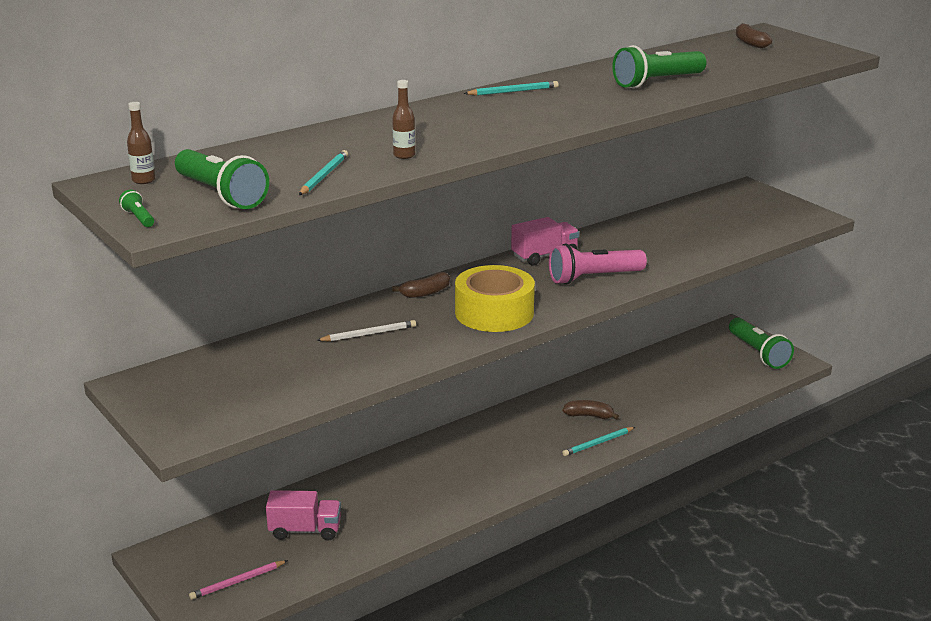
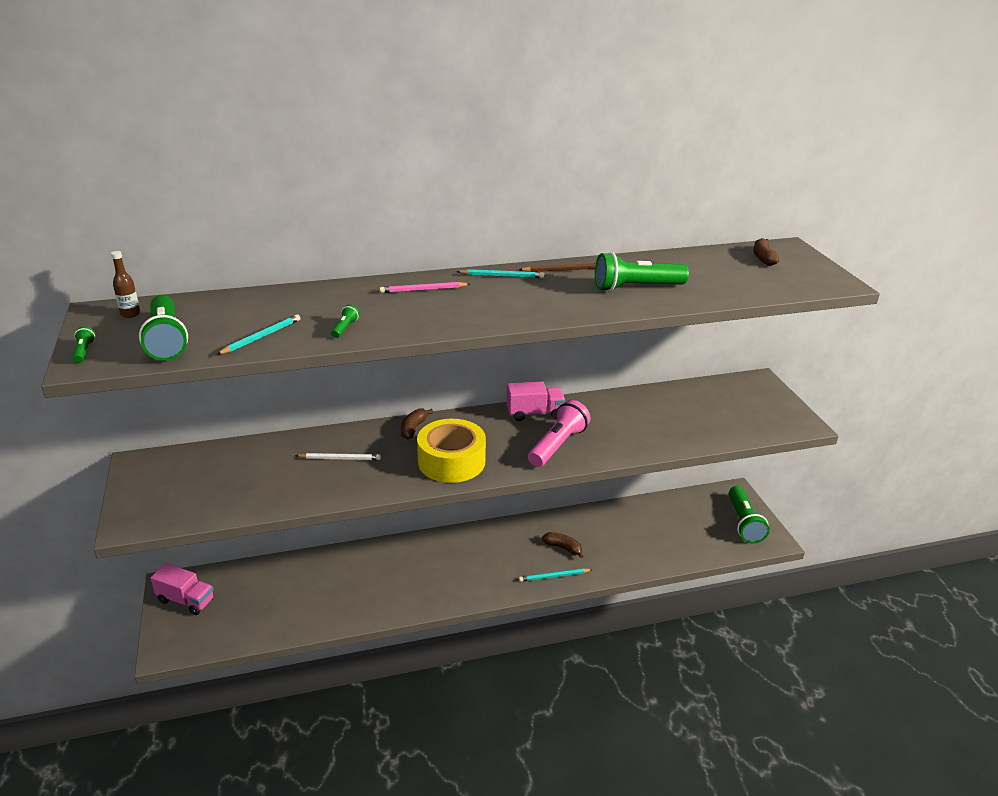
camera: 20 degrees right, 5 degrees up
(237, 582) = (209, 626): pink pencil -> pink pencil (423, 290)
(305, 530) = (284, 594): pink truck -> pink truck (186, 600)
(404, 155) = (345, 328): brown bottle -> green flashlight
(425, 293) = (413, 428): brown banana -> brown banana turned 120 degrees clockwise
(569, 78) = (563, 270): none -> brown pencil
(593, 278) = (558, 445): pink flashlight -> pink flashlight turned 120 degrees clockwise

